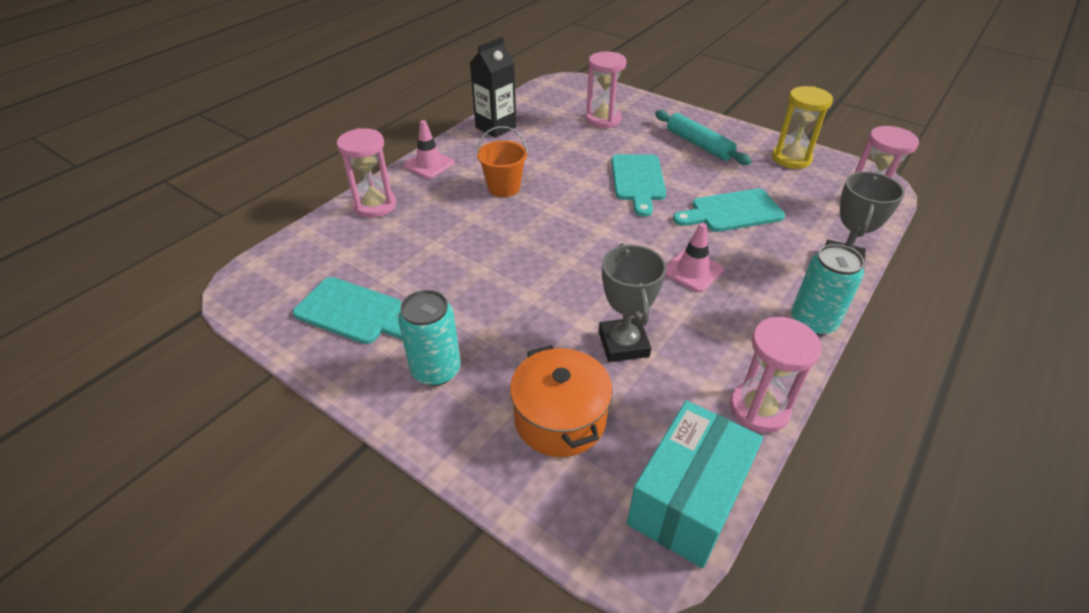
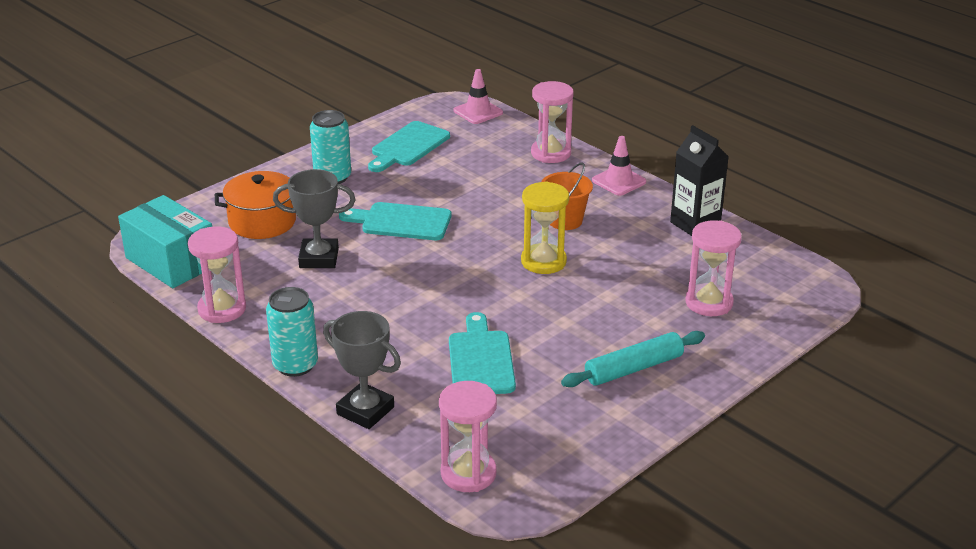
camera: 100 degrees right, 10 degrees down
(638, 180) = (559, 306): turquoise cutting board -> turquoise cutting board (401, 222)
(692, 271) = (393, 311): pink traffic cone -> pink traffic cone (478, 112)
(791, 158) = (585, 441): yellow hourglass -> yellow hourglass (543, 261)

